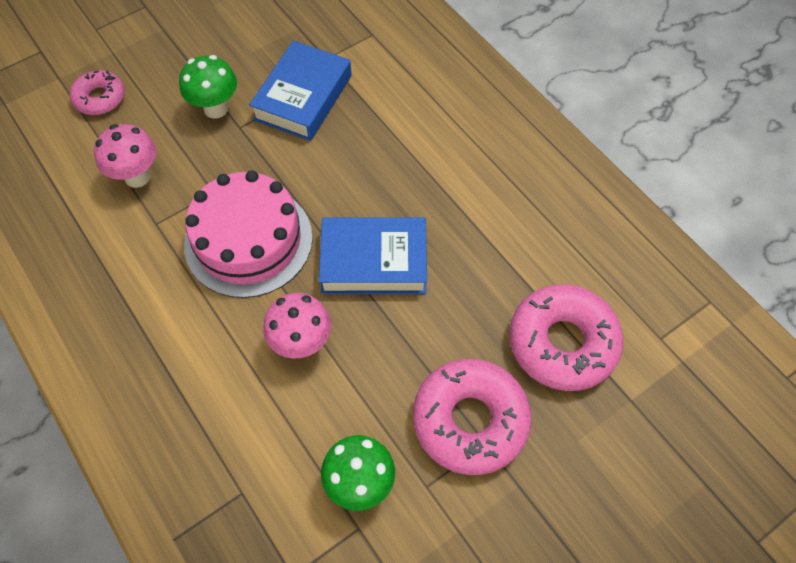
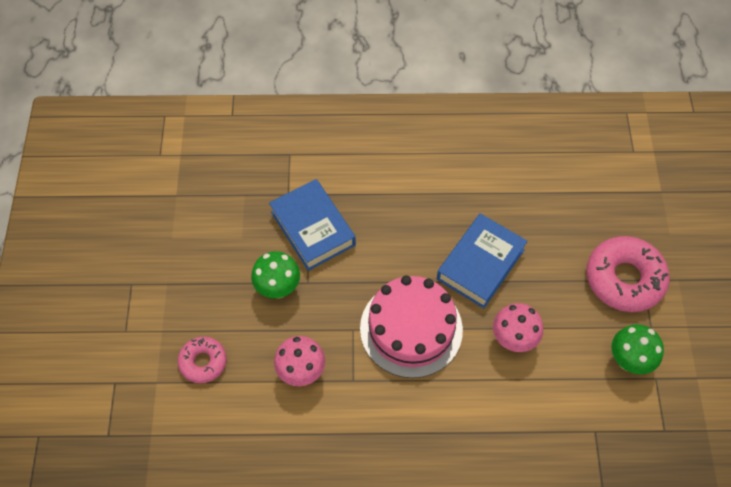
camera: 55 degrees left, 0 degrees up
(562, 343) = (605, 200): pink donut -> none

